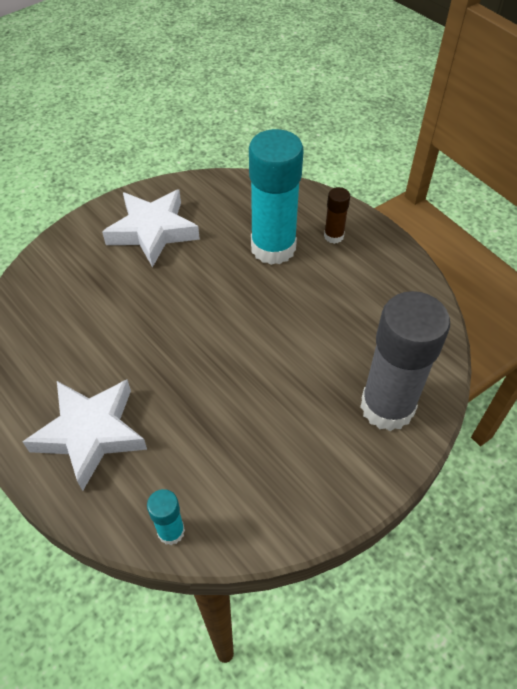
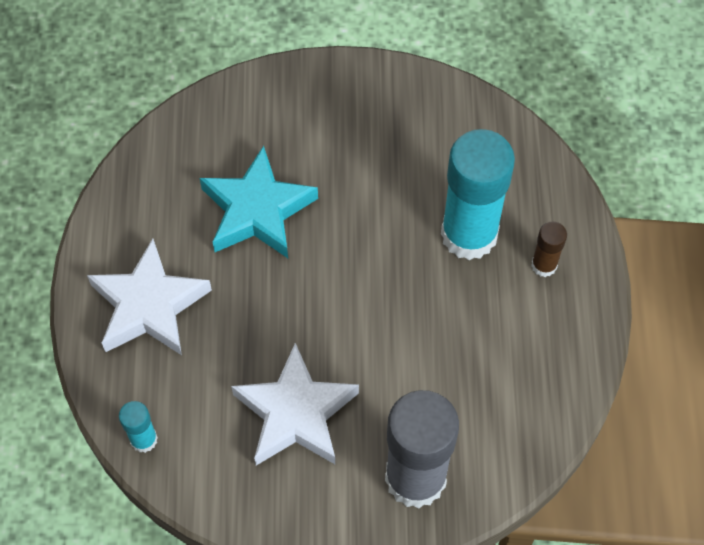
camera: 40 degrees right, 10 degrees up
(119, 321) = (257, 210): none -> turquoise star
(153, 231) = (368, 130): white star -> white star (295, 413)

